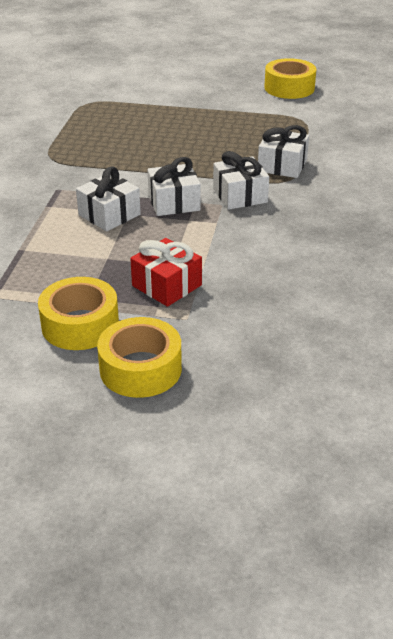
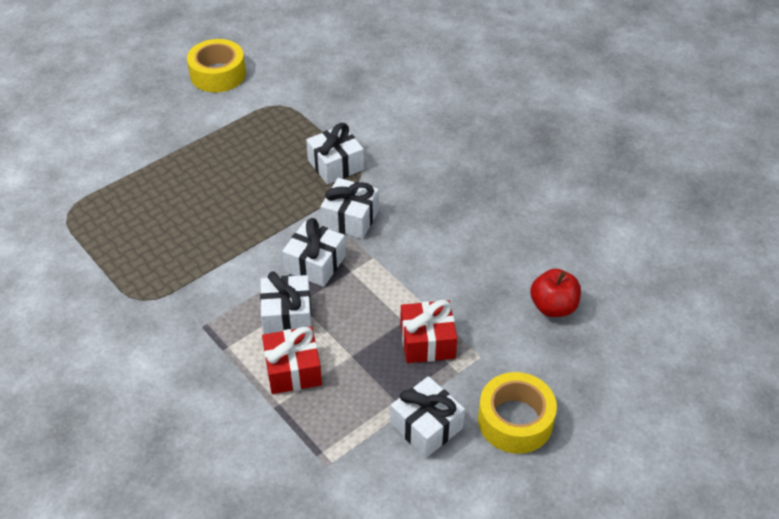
camera: 50 degrees left, 10 degrees up
(62, 240) = (293, 370): none -> red gift
(80, 325) = (426, 426): yellow tape -> white gift
(294, 332) = (553, 307): none -> red apple

